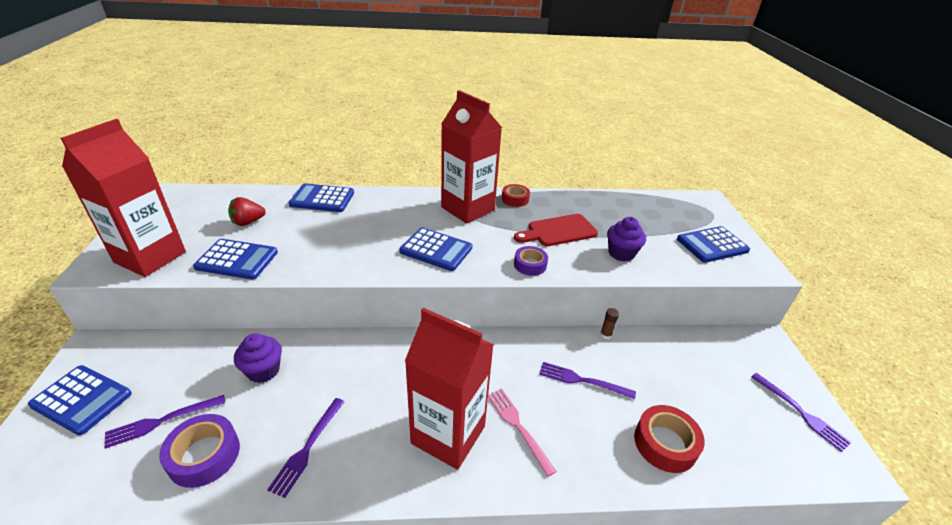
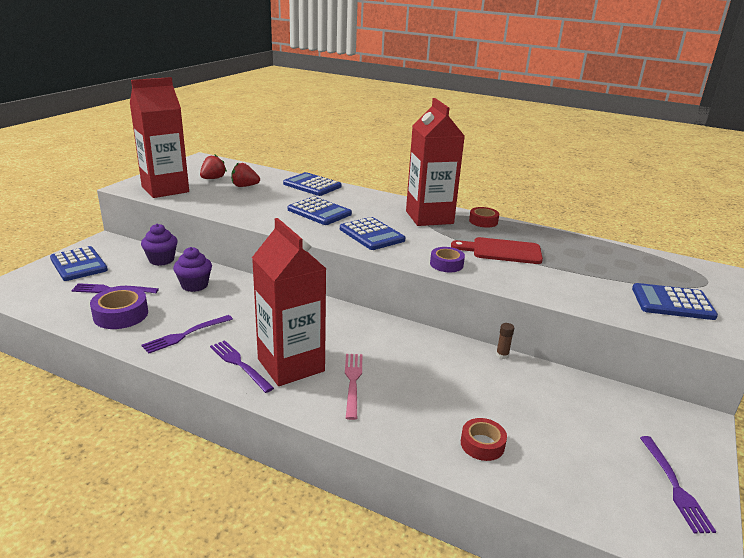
camera: 30 degrees right, 10 degrees down
(199, 221) = (213, 178): none -> red strawberry
(237, 260) = (217, 204): blue calculator -> blue calculator (319, 212)
(581, 380) = (443, 375): purple fork -> purple fork (239, 364)
(621, 253) = (552, 281): purple cupcake -> purple cupcake (161, 260)
(665, 443) = (482, 444): red tape -> red tape, size x0.66

